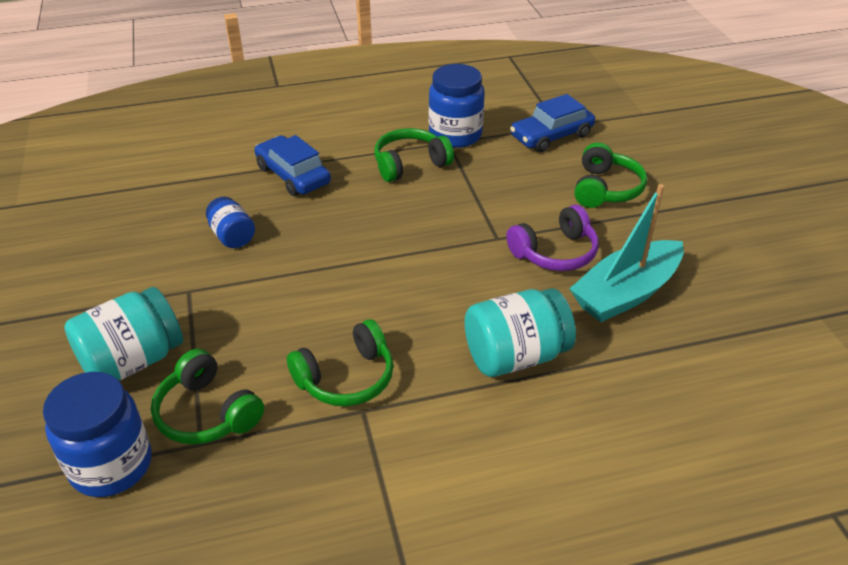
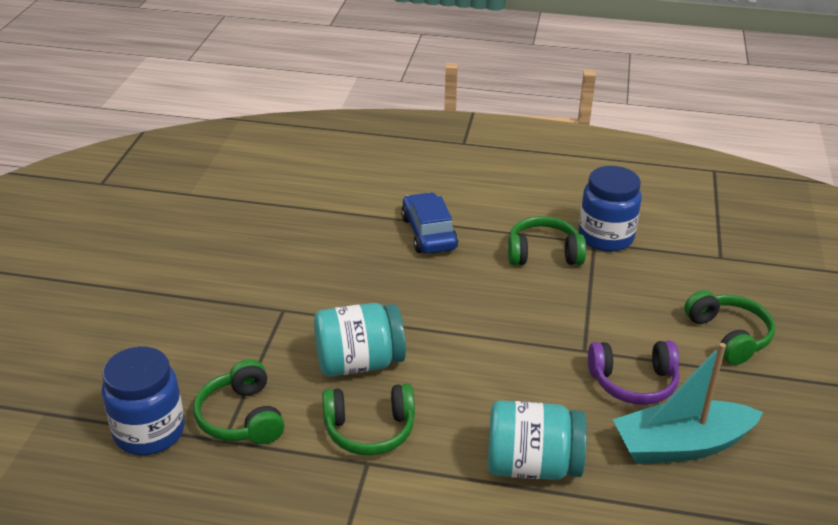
camera: 25 degrees right, 5 degrees down
(133, 361) = (209, 354): turquoise jar -> turquoise jar (359, 363)
(232, 236) = (345, 273): blue jar -> none
(551, 136) = (705, 265): blue car -> none
(605, 189) = (728, 336): green headphones -> green headphones turned 60 degrees counterclockwise

